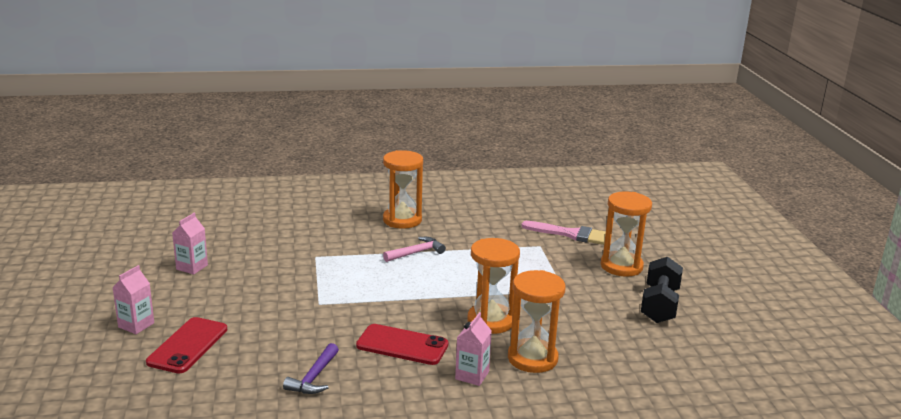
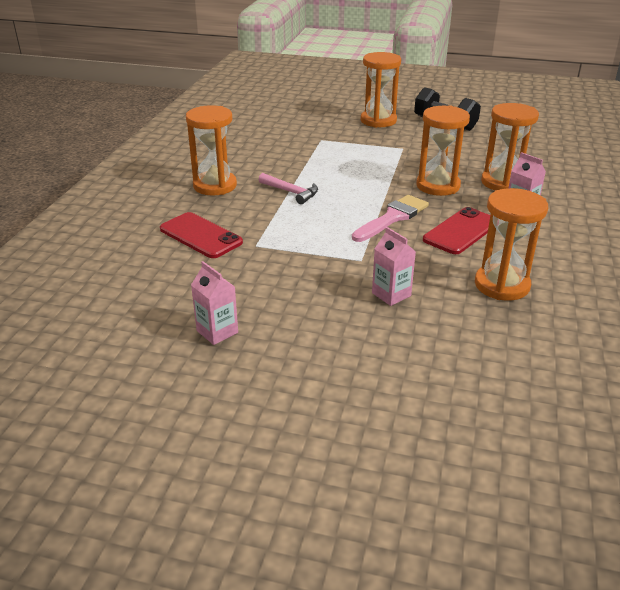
camera: 65 degrees left, 10 degrees up
(136, 325) = (342, 393): pink carton -> pink carton (391, 294)
(187, 345) = (410, 356): red phone -> red phone (200, 236)
(314, 377) = (502, 285): purple hammer -> orange hourglass
(416, 253) = (291, 192): pink hammer -> pink hammer turned 135 degrees clockwise
(571, 234) = (310, 124): pink brush -> pink brush (392, 218)

